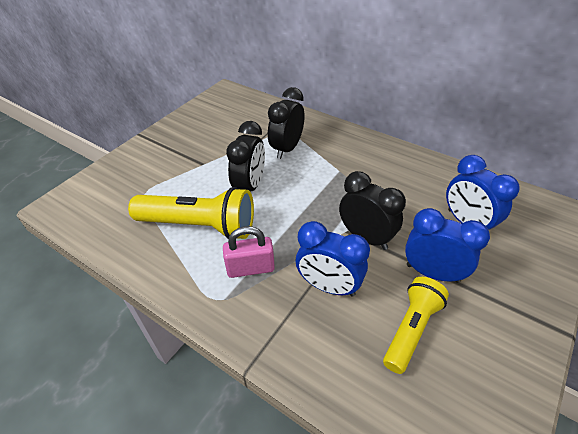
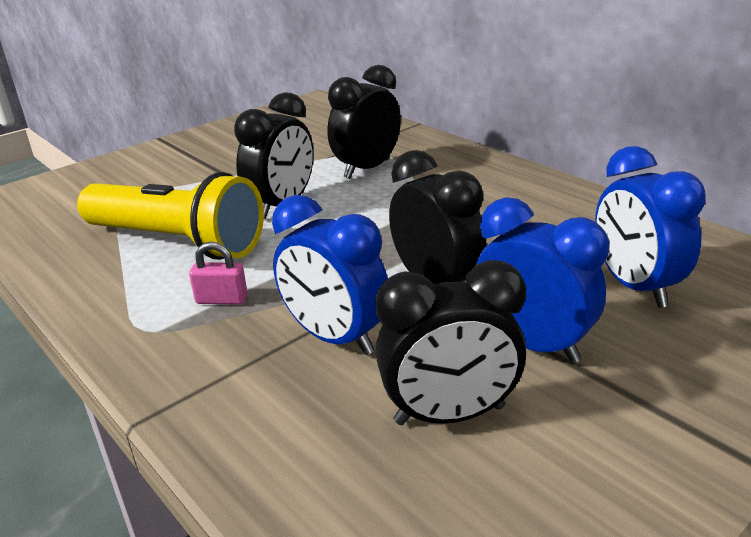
camera: 15 degrees right, 15 degrees down
(250, 268) = (222, 299): pink padlock -> pink padlock, size x0.63
(411, 329) = (449, 415): yellow flashlight -> black clock

